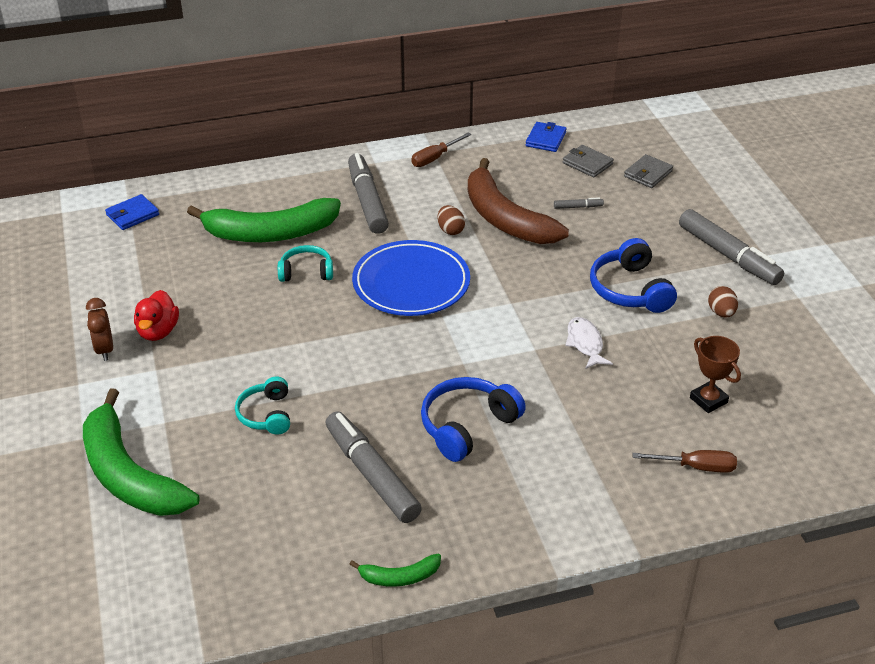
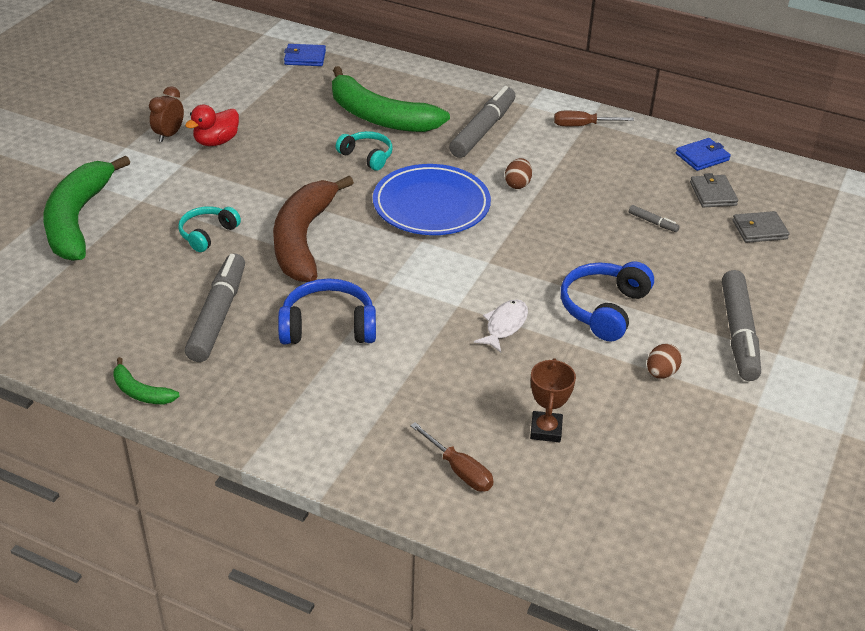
camera: 40 degrees right, 0 degrees up
(505, 218) = (575, 199): brown banana -> brown banana (303, 239)

